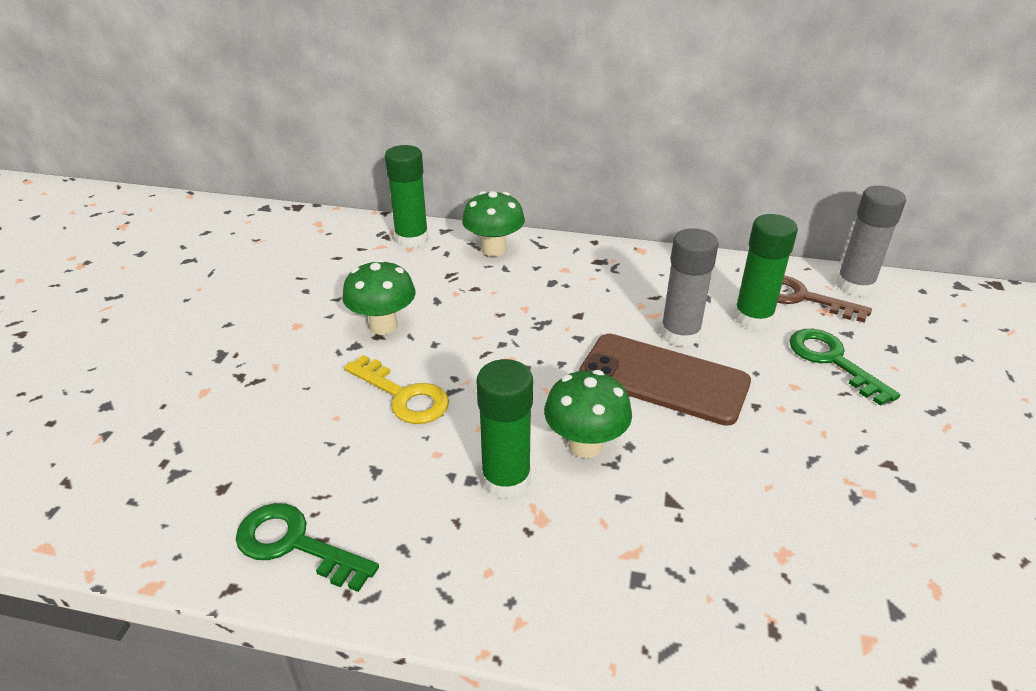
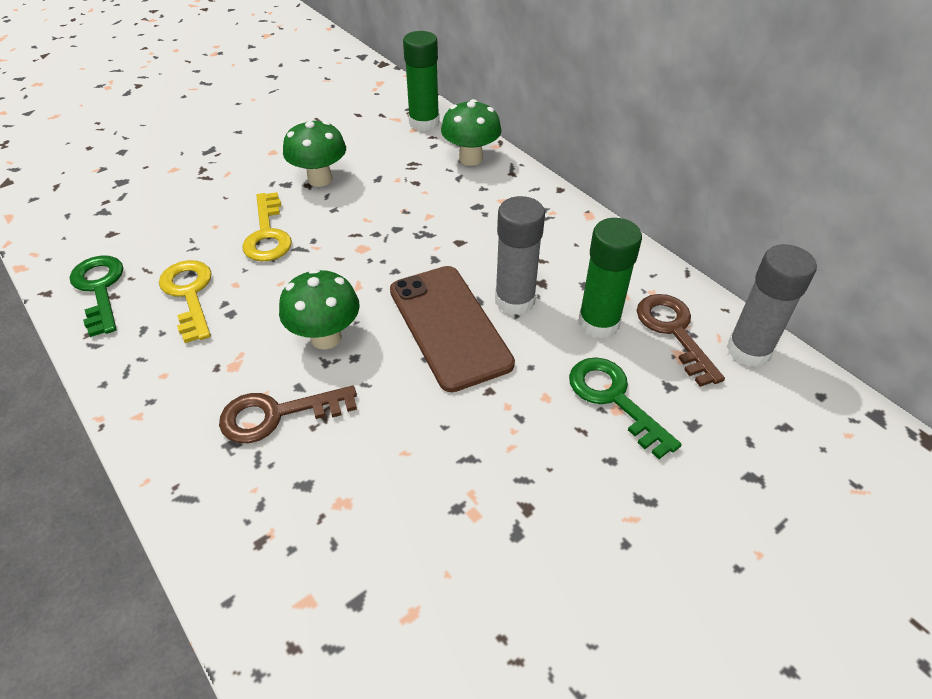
camera: 40 degrees right, 10 degrees up
(404, 489) = (189, 294): none -> yellow key
(506, 479) = (249, 327): green glue stick -> none
(638, 529) = (276, 415): none -> brown key
(832, 360) = (614, 399): green key -> green key turned 45 degrees counterclockwise

